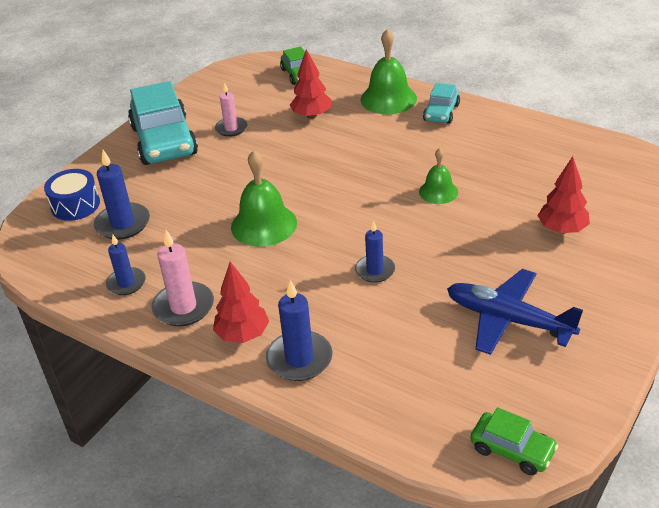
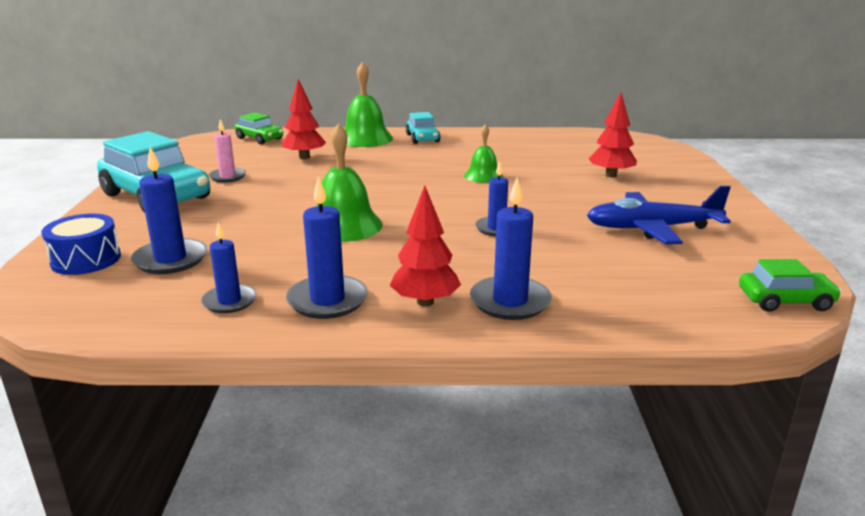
camera: 35 degrees left, 15 degrees down
(183, 307) = (327, 300): pink candle -> blue candle

